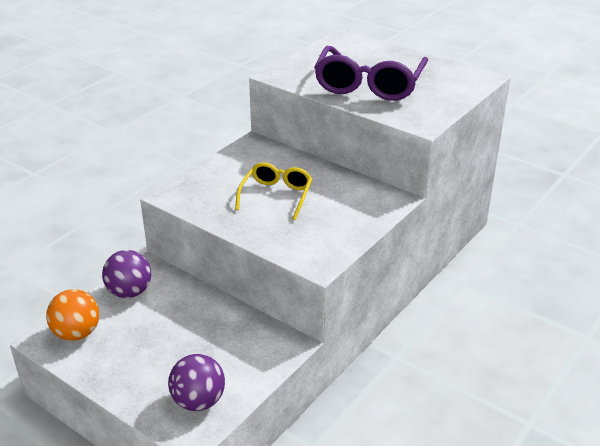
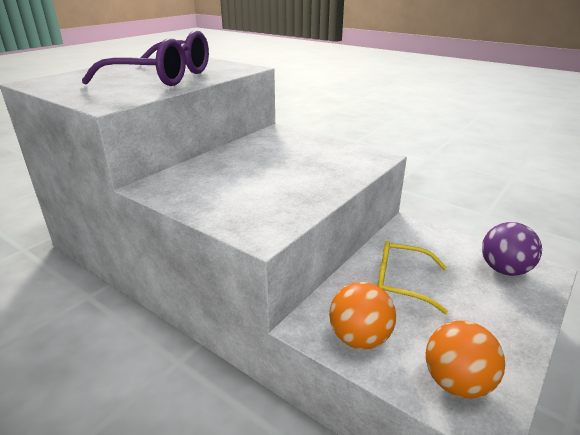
camera: 90 degrees left, 5 degrees down
(129, 292) = (359, 338): purple ball -> orange ball
(276, 196) = (269, 173): yellow glasses -> yellow glasses (401, 282)

